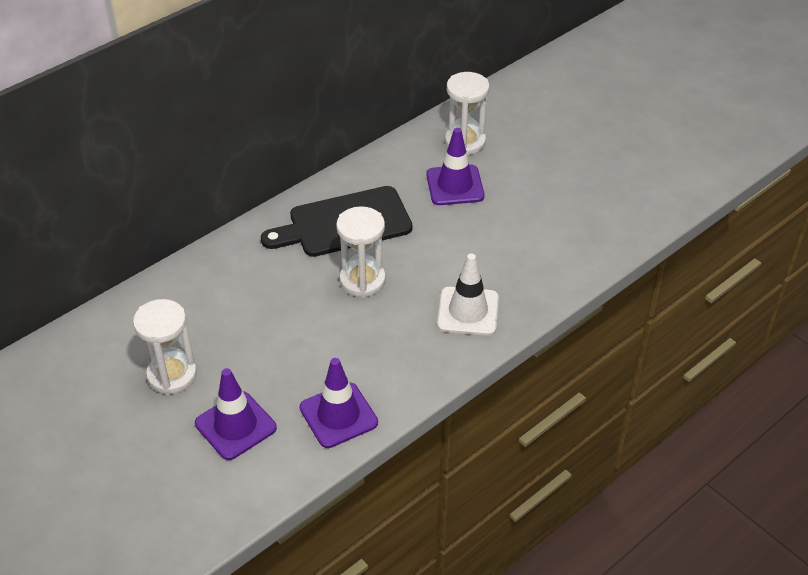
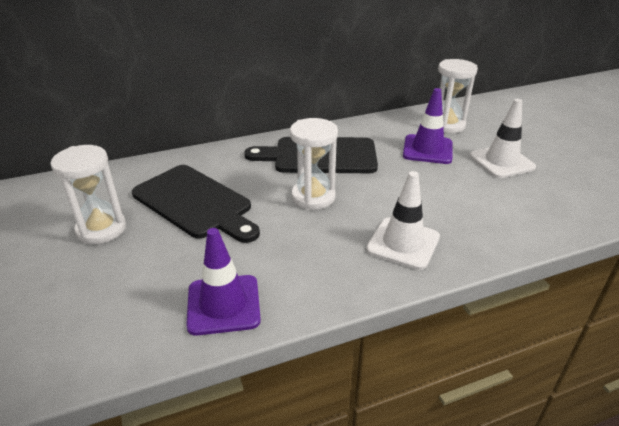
camera: 20 degrees right, 10 degrees down
(235, 426) = (120, 286): purple traffic cone -> none
(246, 319) = (195, 203): none -> black cutting board
(534, 185) = (501, 162): none -> white traffic cone

